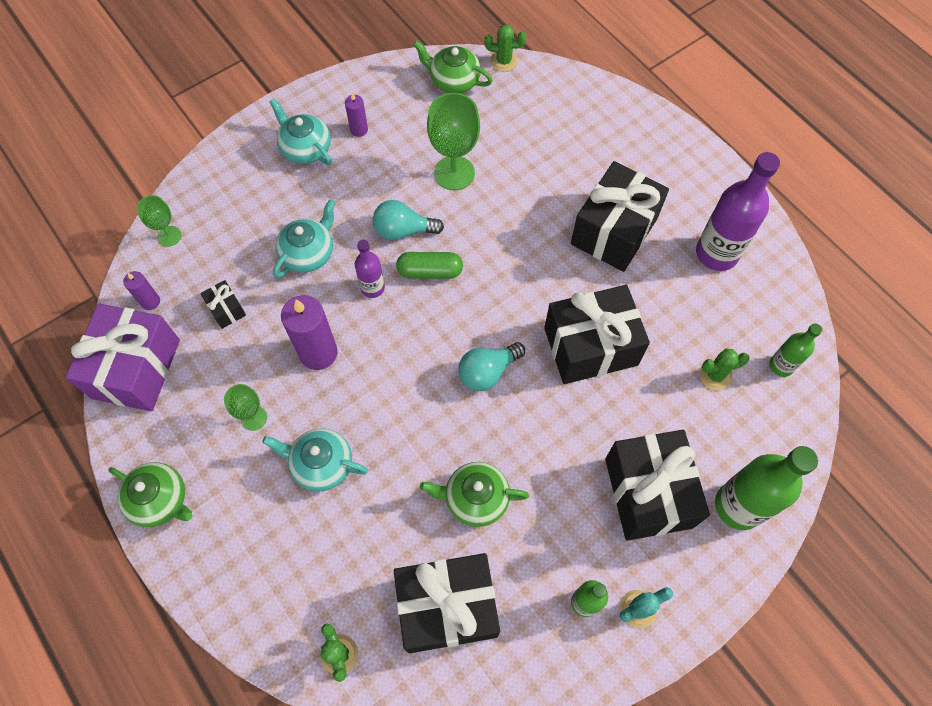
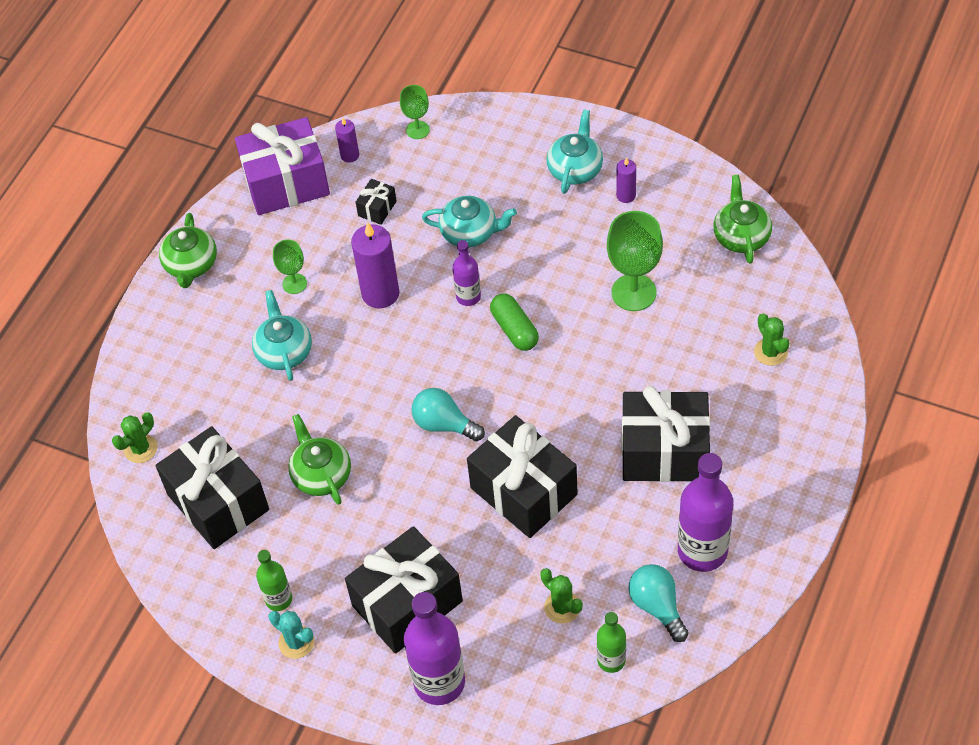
camera: 65 degrees right, 10 degrees down
(403, 230) = (542, 287): turquoise light bulb -> turquoise light bulb (657, 606)
(503, 61) = (798, 263): green cactus -> green cactus (770, 352)
(738, 506) = (439, 682): green bottle -> purple bottle

